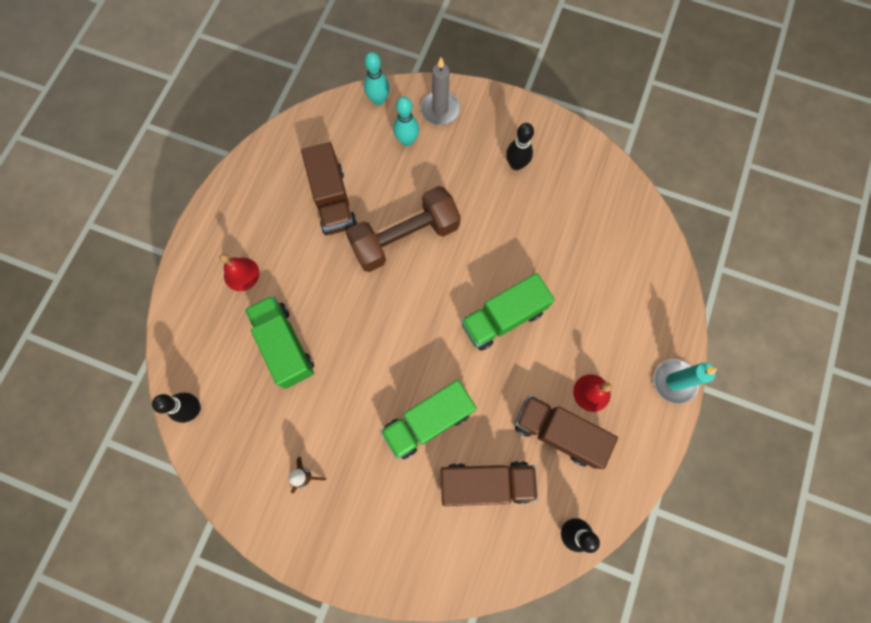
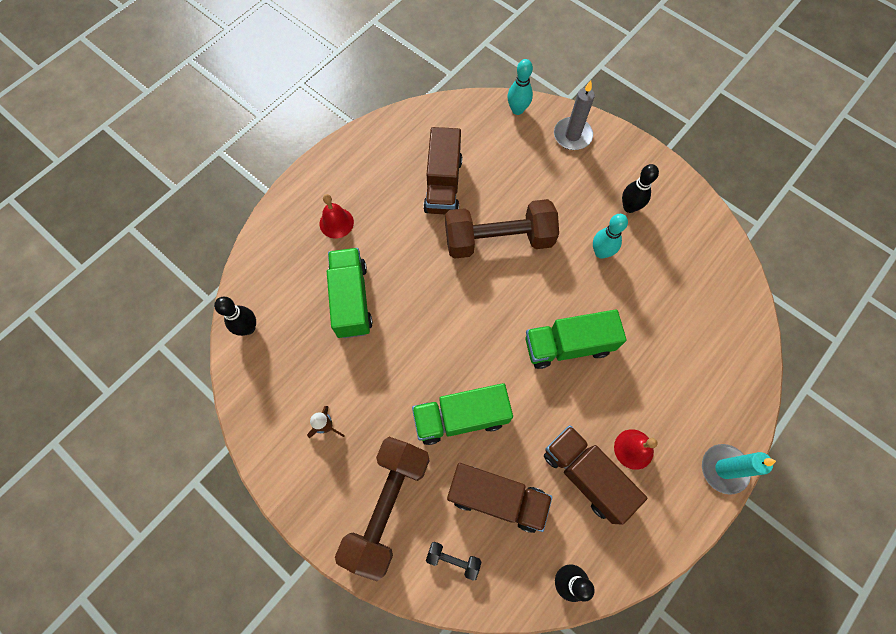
camera: 20 degrees right, 5 degrees down
(389, 528) = (387, 506): none -> brown dumbbell
(407, 140) = (531, 153): turquoise bowling pin -> turquoise bowling pin (601, 252)
(466, 552) = (453, 559): none -> black dumbbell

